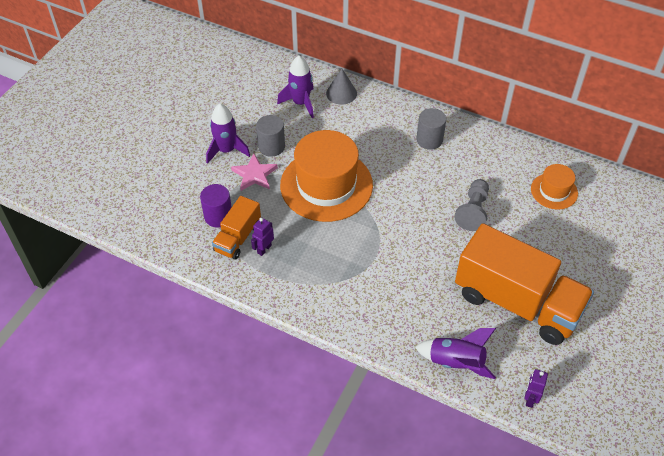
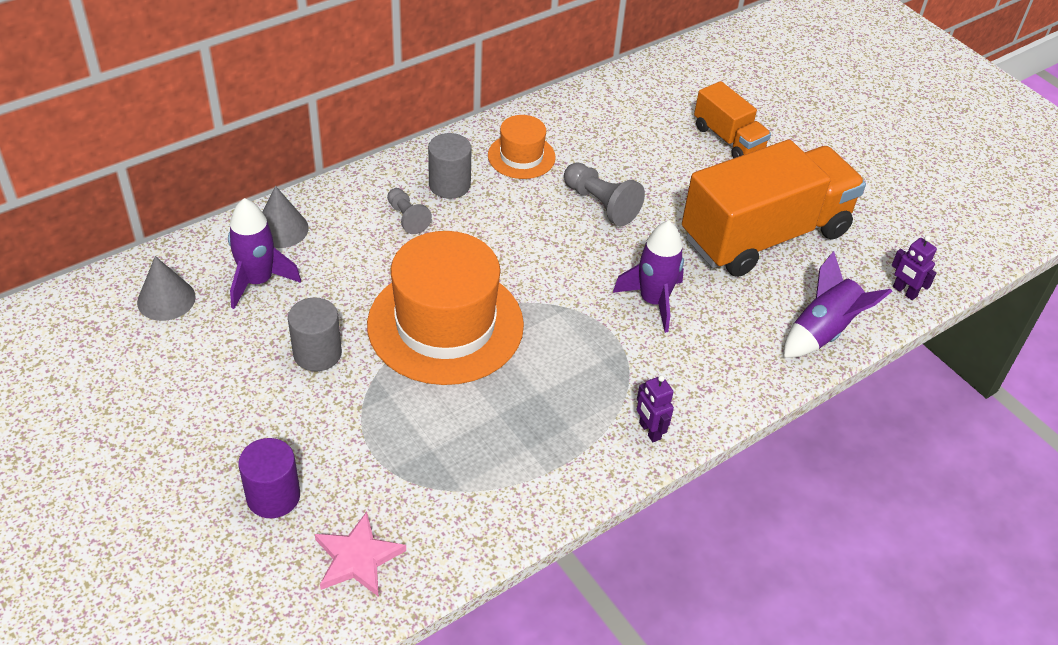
camera: 65 degrees left, 5 degrees down
(218, 216) = (407, 480): purple cylinder -> purple cylinder (273, 496)
(226, 150) = (276, 412): purple rocket -> purple rocket (653, 301)
(238, 237) = (468, 472): orange truck -> orange truck (728, 139)
(254, 175) = (357, 398): pink star -> pink star (357, 558)
(264, 249) = (513, 449): purple robot -> purple robot (649, 431)
(265, 79) = (166, 299): none -> grey cone
(389, 135) = (407, 218): none -> grey pawn
(554, 191) = (620, 123): orange hat -> orange hat (521, 156)

